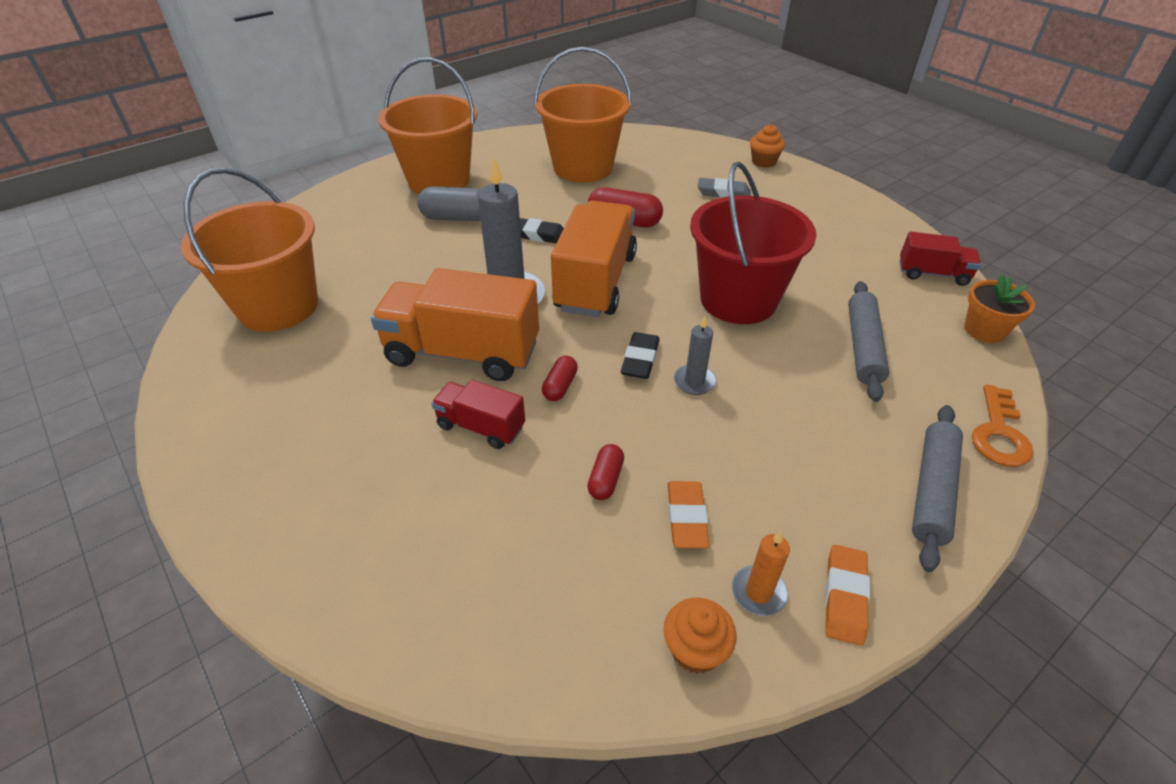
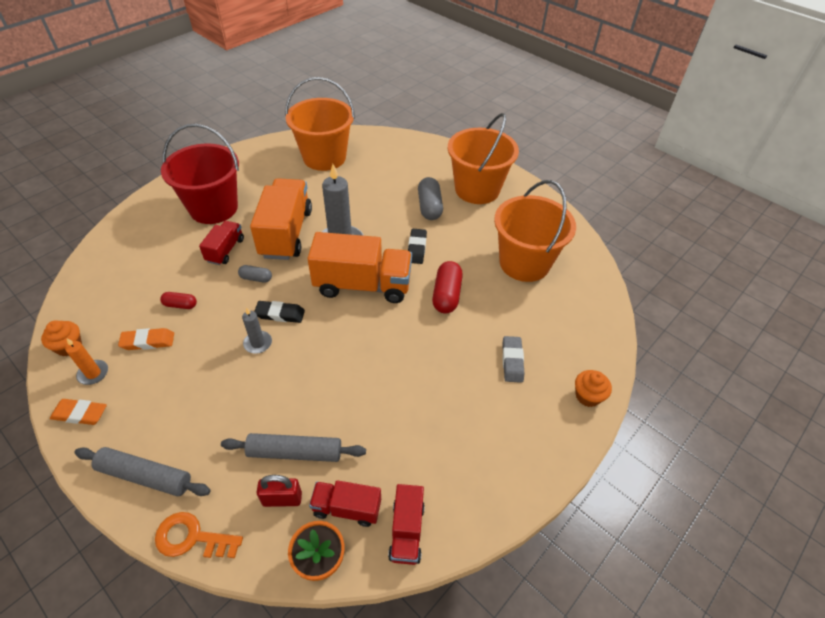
camera: 80 degrees right, 5 degrees up
(560, 386) = (256, 278): red capsule -> grey capsule
(738, 300) = (350, 369): red bucket -> red bucket (213, 208)
(921, 310) = (347, 508): none -> red truck
(925, 357) = (282, 499): none -> red padlock

